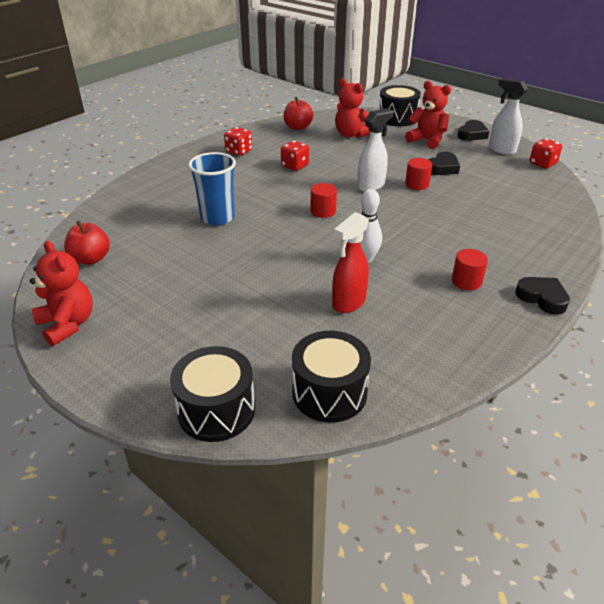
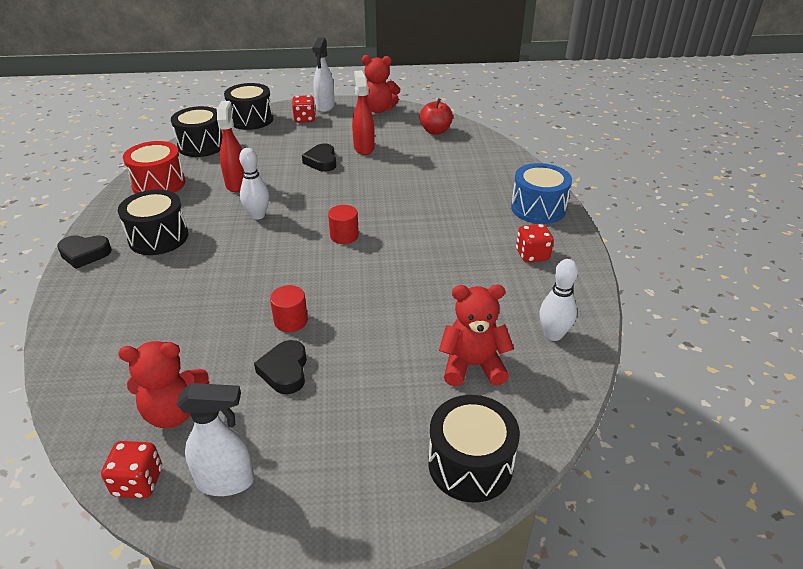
camera: 135 degrees right, 0 degrees up
(179, 167) = (538, 208): none -> blue drum
(181, 278) = (364, 148): none -> red spray bottle
(217, 217) = (415, 188): blue cup -> none
(295, 166) = (448, 270): red dice -> red dice (304, 119)
(298, 127) = (553, 334): red apple -> white bowling pin
(371, 186) = (337, 289): white spray bottle -> white spray bottle (325, 107)
(427, 140) = (360, 425): red teddy bear -> red teddy bear (174, 412)
(428, 350) = (159, 184): none -> red drum
(466, 281) = (158, 237): red cylinder -> black drum
(472, 134) = (305, 501): black heart -> black heart (322, 161)

